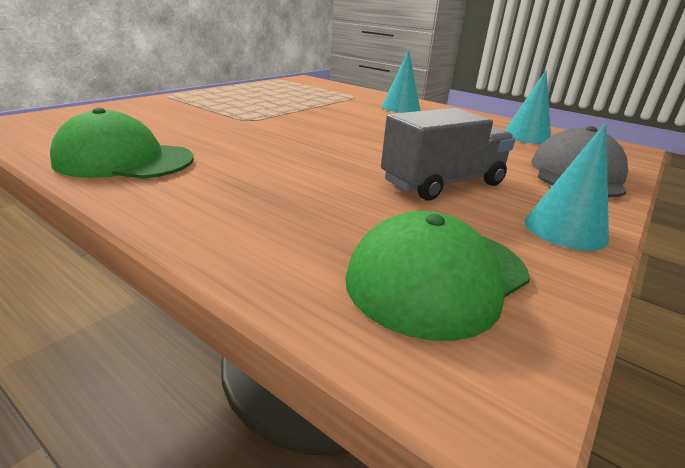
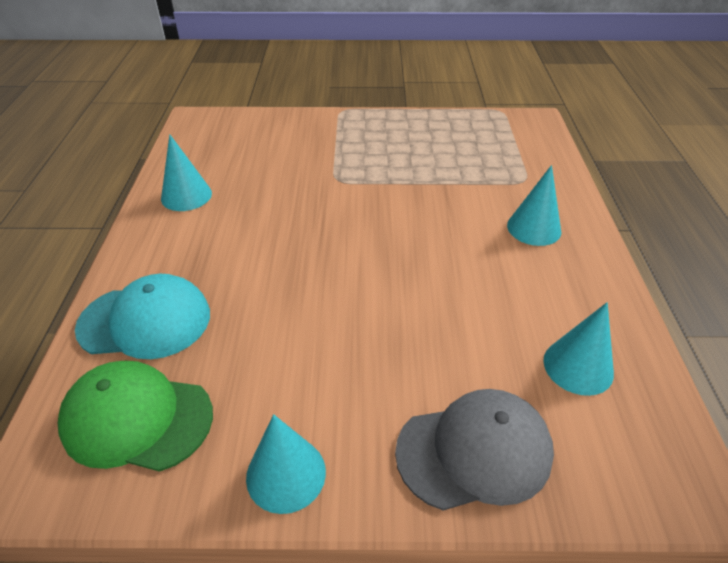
camera: 55 degrees right, 15 degrees up
(124, 160) = (186, 196): green cap -> turquoise cone
(286, 231) = (145, 321): none -> turquoise cap
(442, 183) = (316, 357): grey truck -> none

